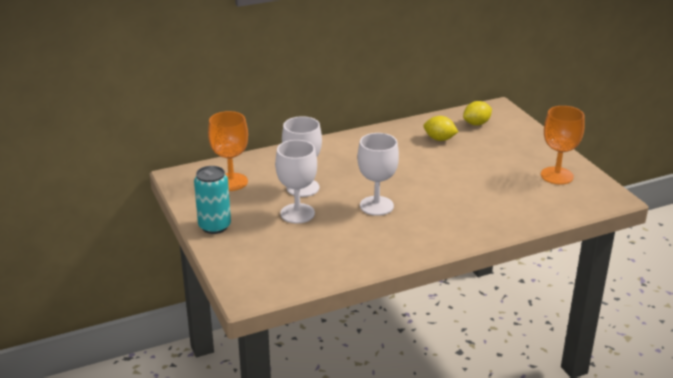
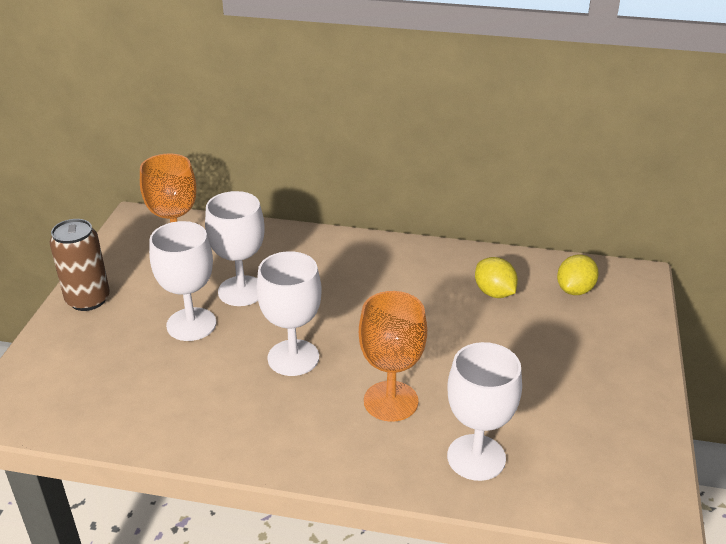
camera: 35 degrees right, 5 degrees up
(214, 226) = (88, 300): turquoise can -> brown can
(476, 124) = (575, 290): yellow lemon -> yellow lemon turned 60 degrees counterclockwise
(518, 209) = (476, 457): none -> white goblet
(557, 176) = (602, 428): orange goblet -> orange goblet (391, 401)

